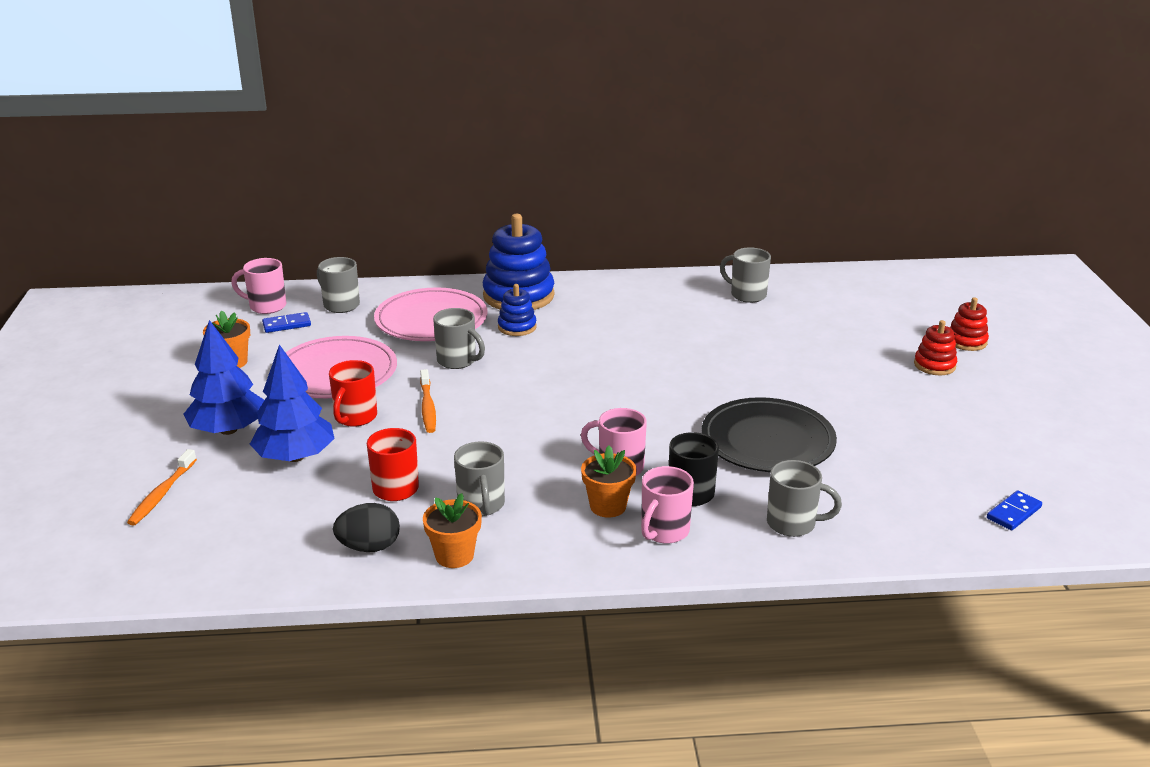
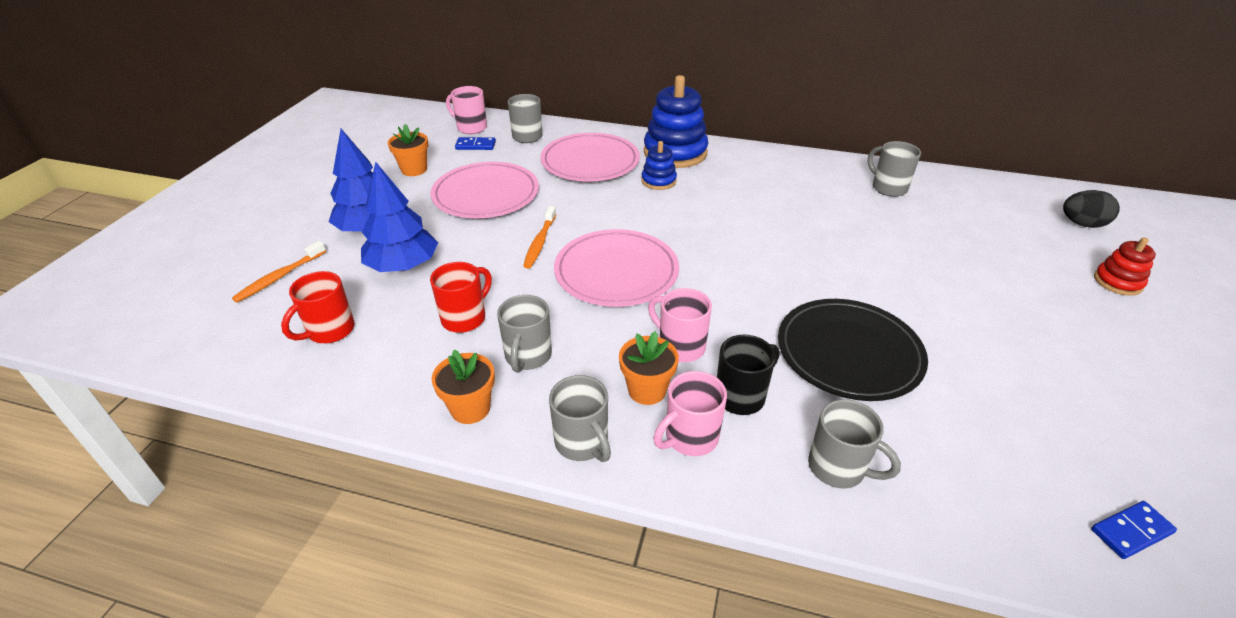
camera: 20 degrees right, 10 degrees up
(355, 417) = (474, 239): red mug -> red mug (329, 331)
(369, 547) = (402, 377): black egg -> black egg (1082, 224)
(458, 361) = (590, 203): grey mug -> grey mug (582, 443)
(523, 418) = (616, 272): none -> pink plate
(934, 365) = (1071, 303): red stacking toy -> none

